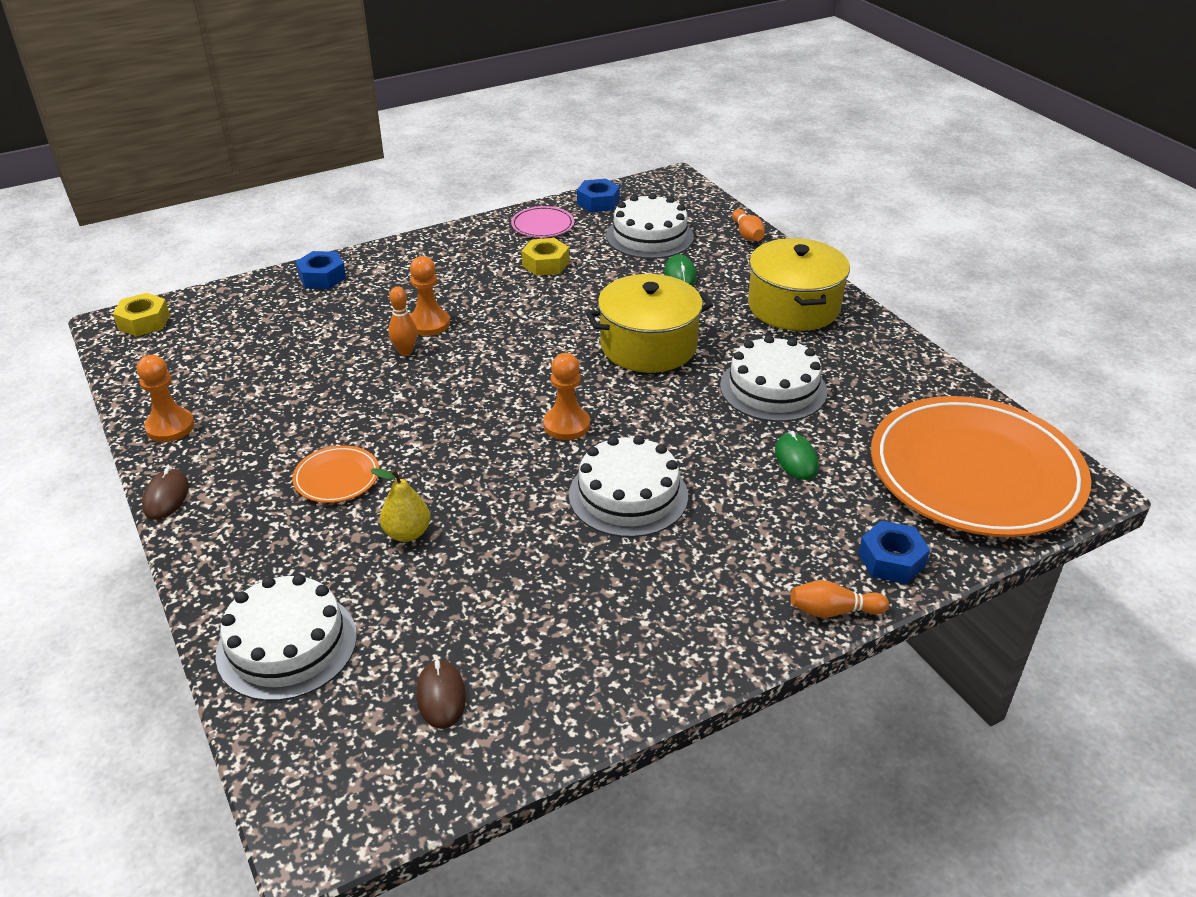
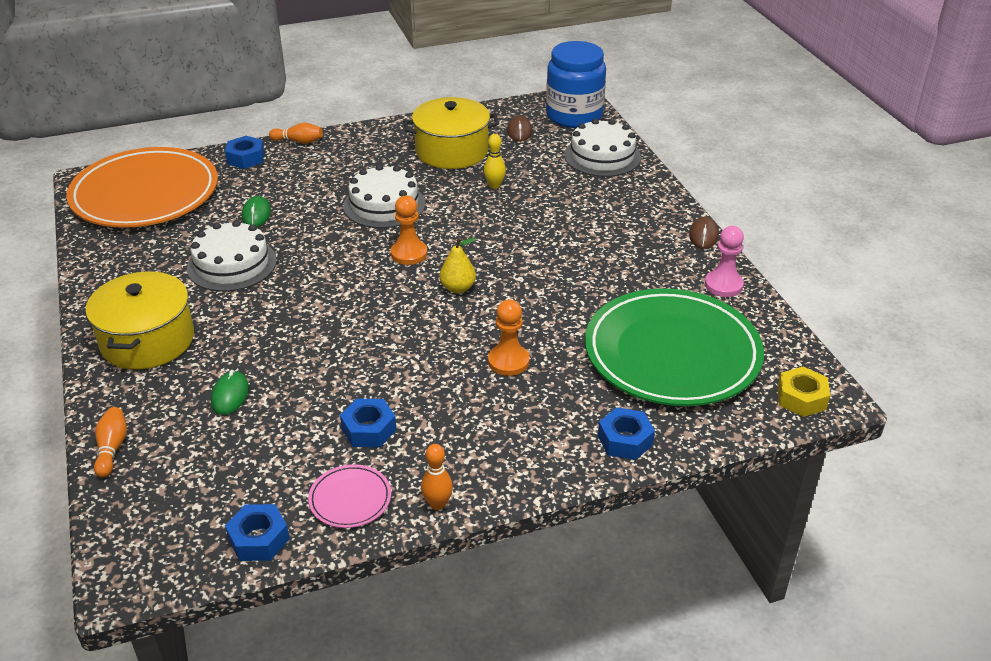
camera: 170 degrees left, 0 degrees up
(170, 427) = (723, 285): orange pawn -> pink pawn
(259, 347) = (672, 353): none -> green plate
(328, 764) = (574, 116): none -> blue jar
(337, 478) = (584, 235): orange plate -> none
(405, 351) = (532, 333): orange bowling pin -> orange bowling pin (437, 504)
(407, 533) = (534, 198): yellow pear -> yellow pear (458, 288)
(472, 551) = (494, 186): none -> yellow bowling pin
(545, 264) = (369, 429): yellow nut -> blue nut
(648, 346) = (310, 314): yellow pot -> yellow pot (452, 151)
(649, 236) = (228, 461): white cake -> none

